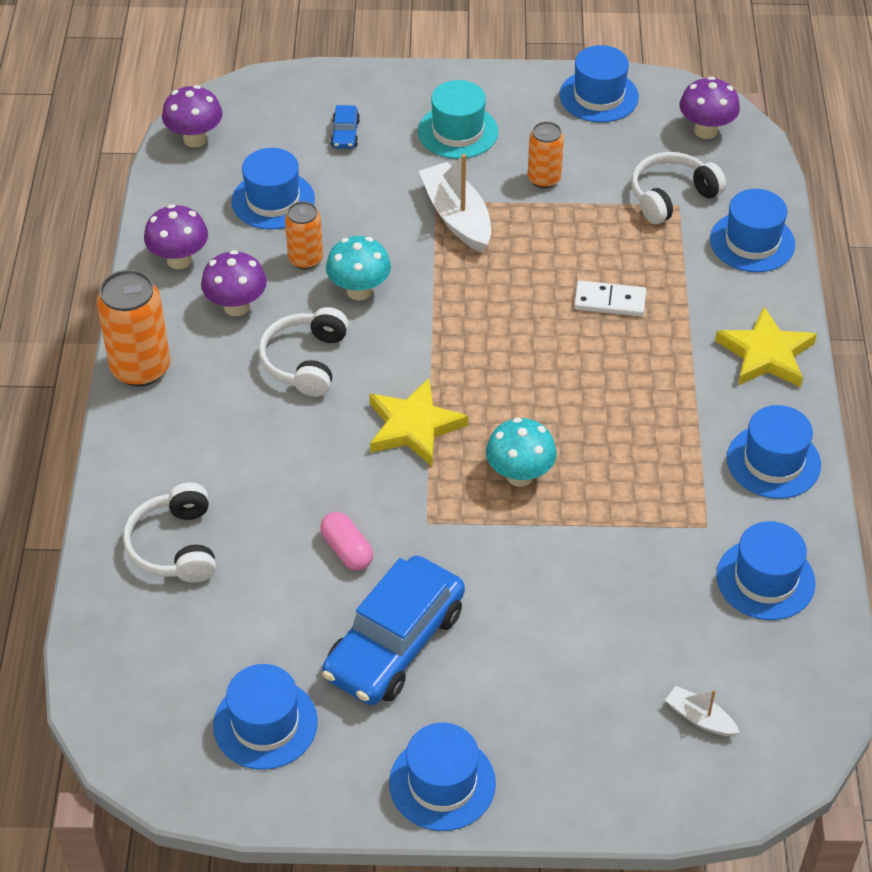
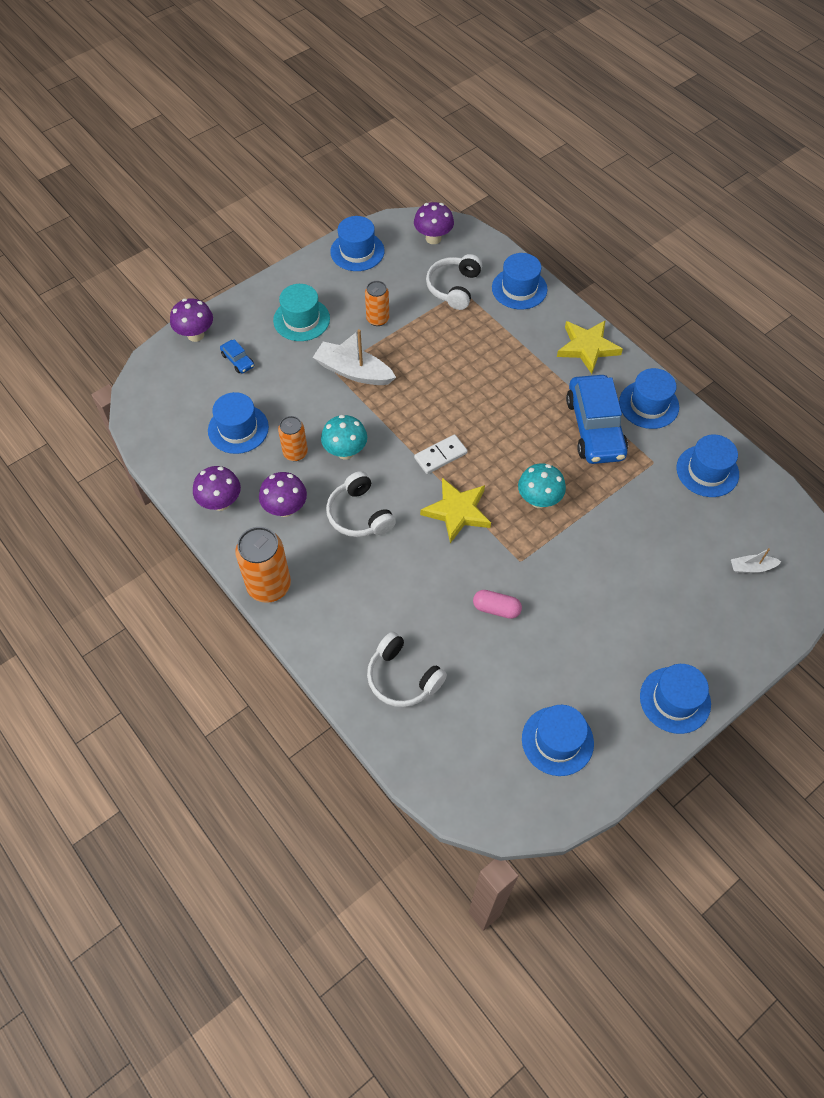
camera: 40 degrees left, 10 degrees up
(195, 139) = (149, 420): purple mushroom -> purple mushroom (195, 335)
(394, 643) = (574, 642): blue car -> blue car (594, 428)
(609, 301) = (483, 369): white domino -> white domino (440, 455)

